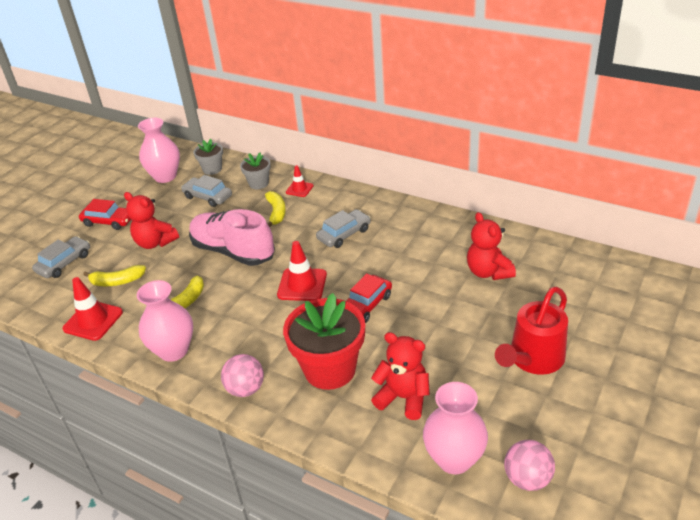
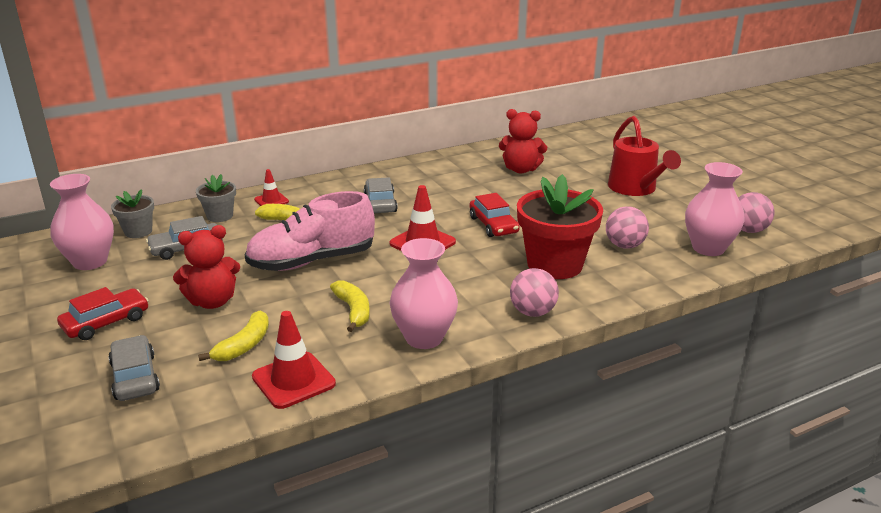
camera: 60 degrees left, 10 degrees down
(403, 398) = (624, 245): red teddy bear -> pink ball

